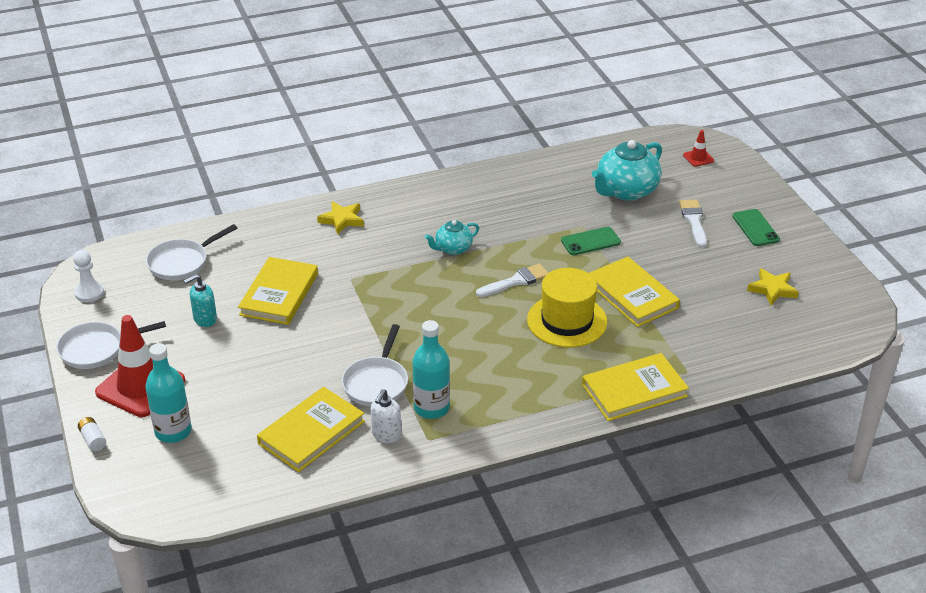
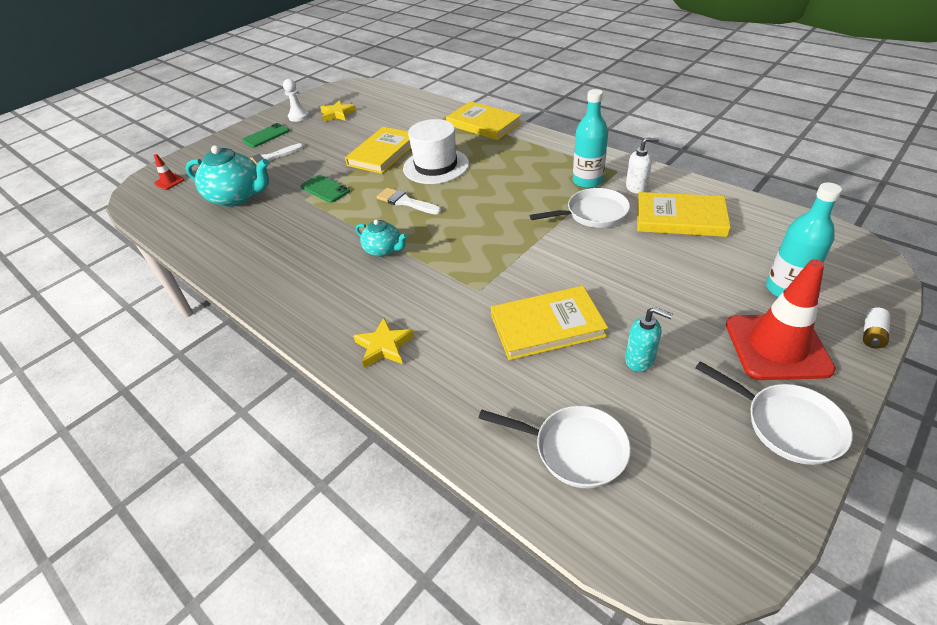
camera: 115 degrees left, 5 degrees up
(89, 293) = (724, 515): white pawn -> white pawn (298, 116)
(567, 321) = (436, 166): yellow hat -> white hat

